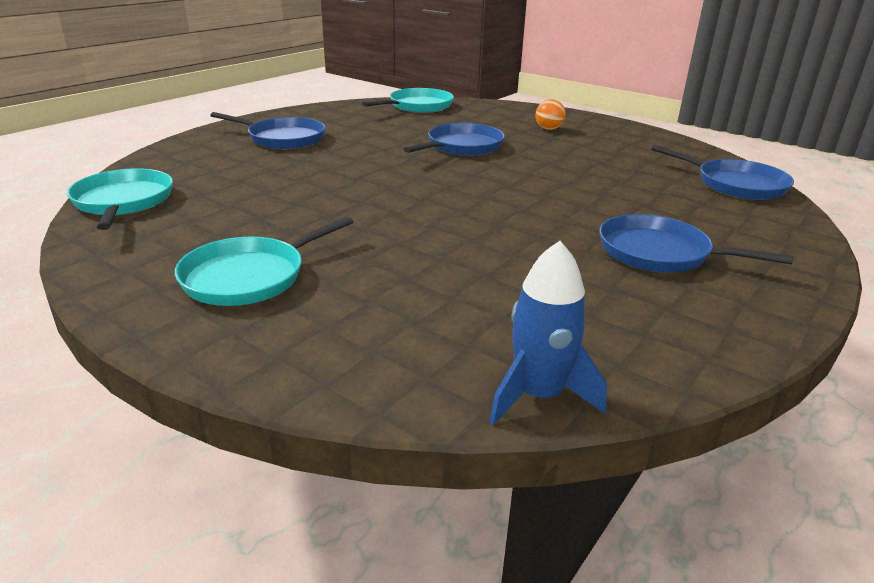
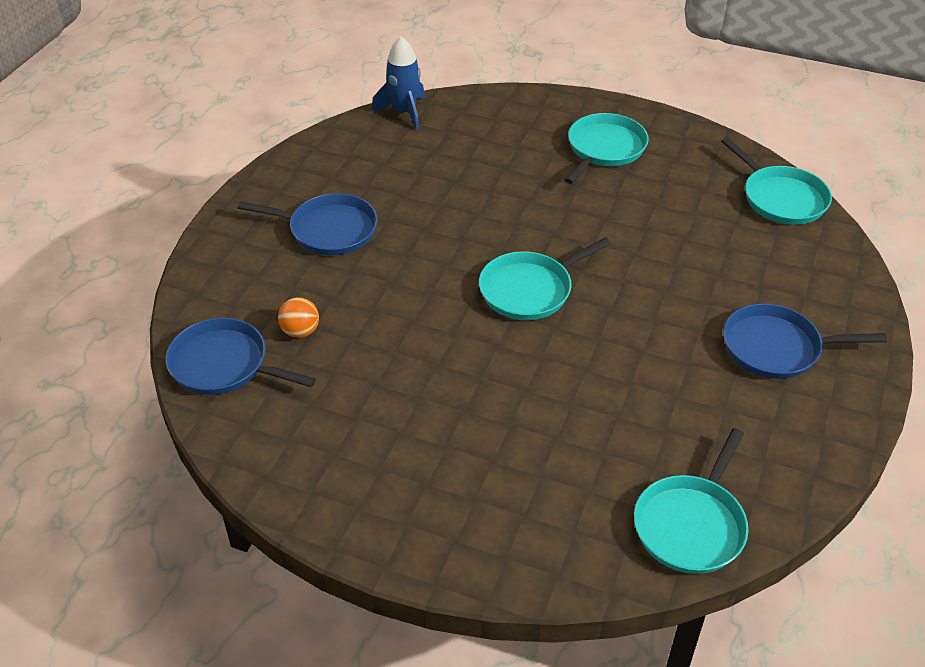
camera: 165 degrees right, 15 degrees up
(449, 184) = (529, 290): none -> turquoise pan
(462, 146) = (554, 383): blue pan -> none
(548, 129) = (455, 479): orange ball -> orange ball (300, 331)

